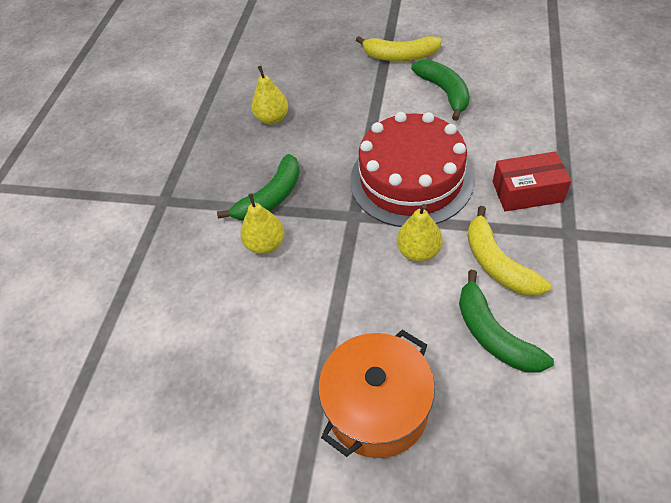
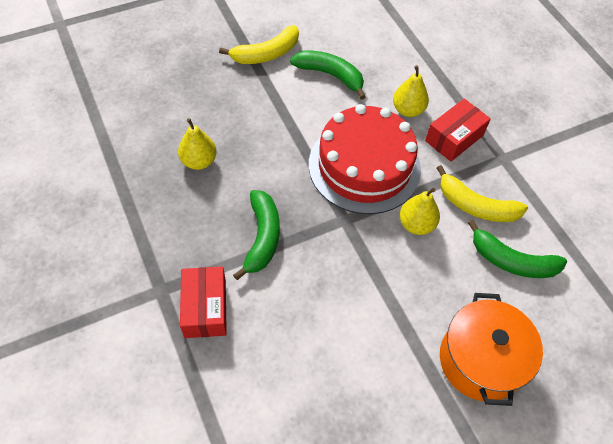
camera: 45 degrees left, 5 degrees up
(181, 230) = (205, 308): none -> red box
(266, 244) = (293, 281): yellow pear -> yellow pear (408, 110)

